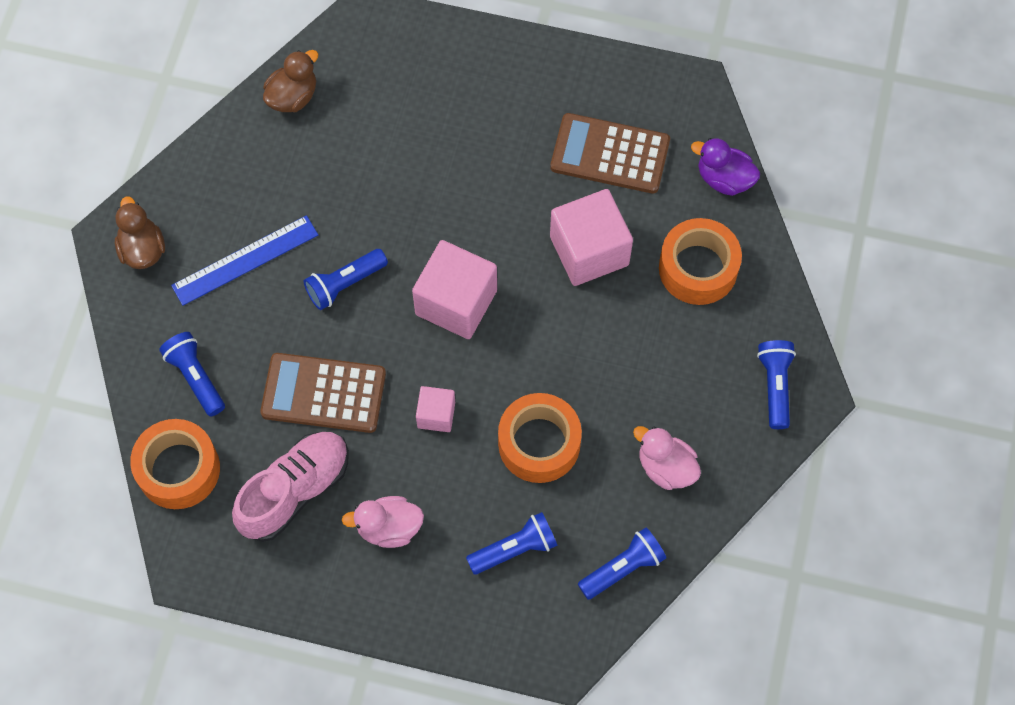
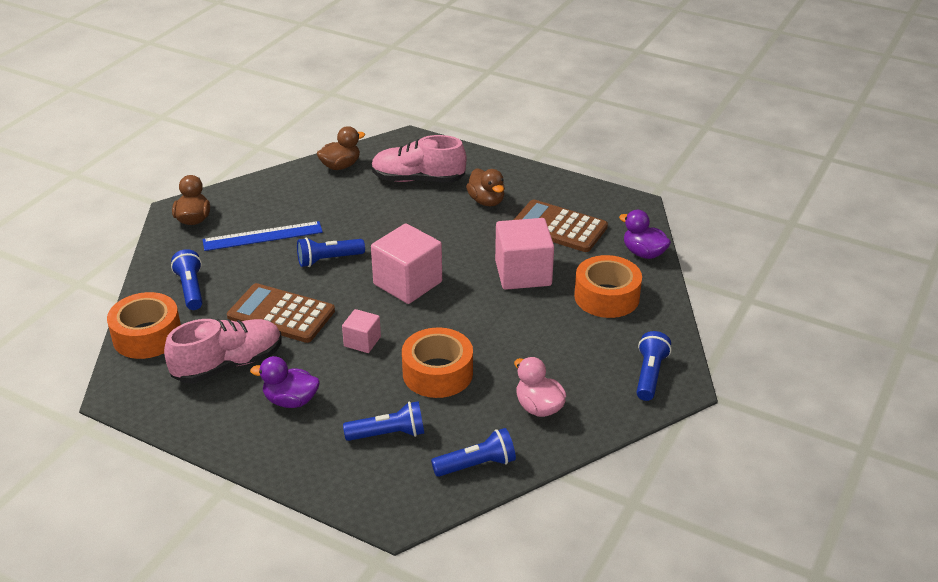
camera: 15 degrees right, 30 degrees down
(389, 528) = (291, 401): pink duck -> purple duck
(404, 101) = (418, 179): none -> pink shoe
(506, 124) = (486, 201): none -> brown duck

